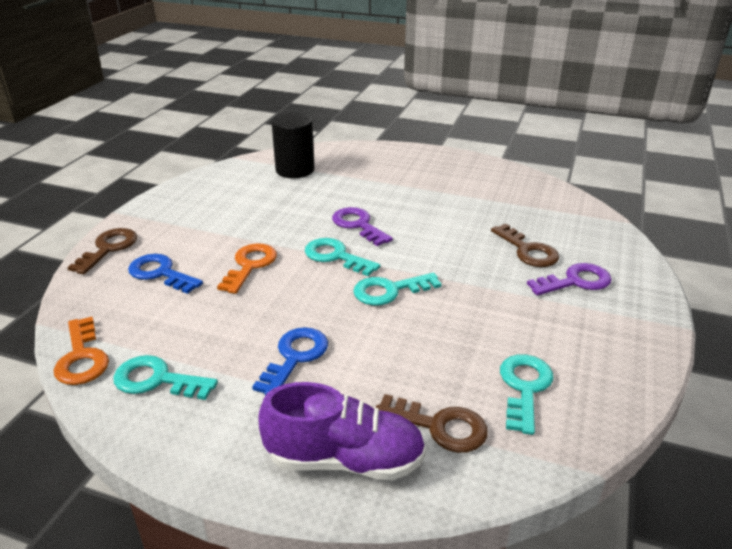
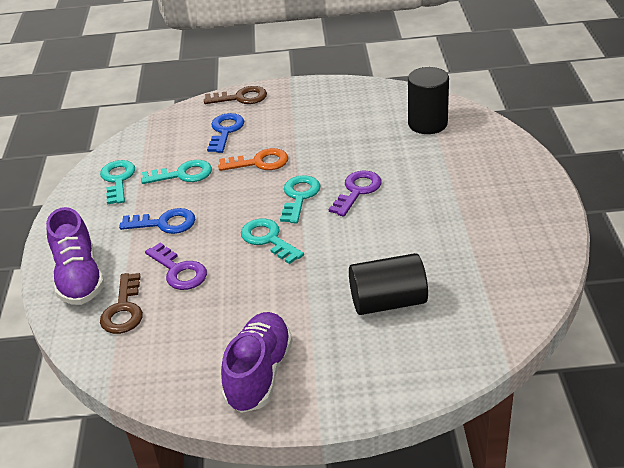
camera: 70 degrees right, 5 degrees up
(82, 357) = (125, 145): orange key -> none
(524, 388) = (182, 342): turquoise key -> turquoise key (183, 174)
(527, 250) = (388, 302): brown key -> black cylinder
(575, 281) = (353, 344): purple key -> purple key (179, 271)
(595, 344) = (259, 374): none -> purple shoe

